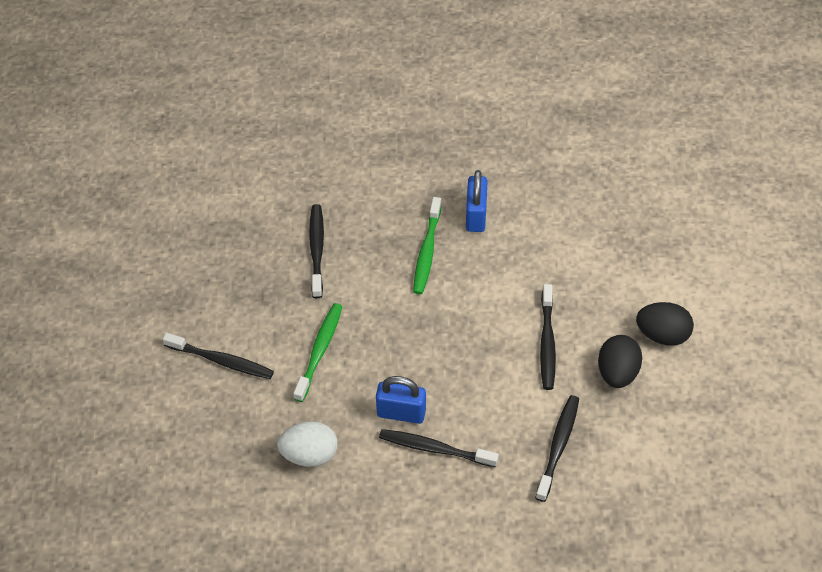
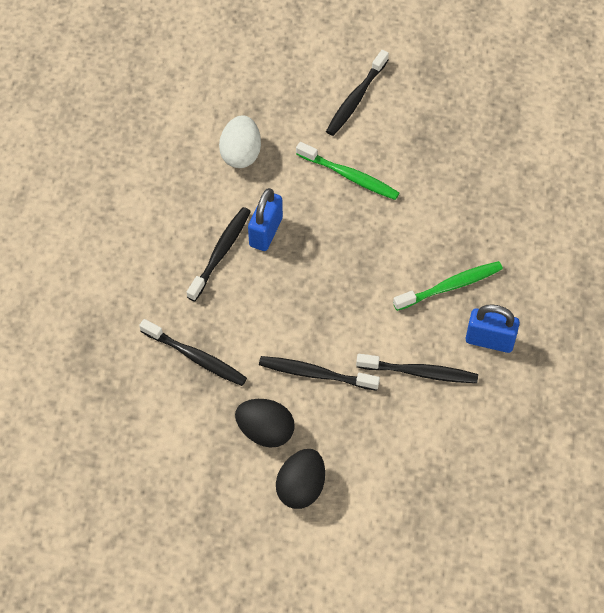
camera: 100 degrees right, 5 degrees up
(316, 250) = (469, 190): black toothbrush -> black toothbrush (420, 372)
(427, 251) = (450, 286): green toothbrush -> green toothbrush turned 135 degrees clockwise

